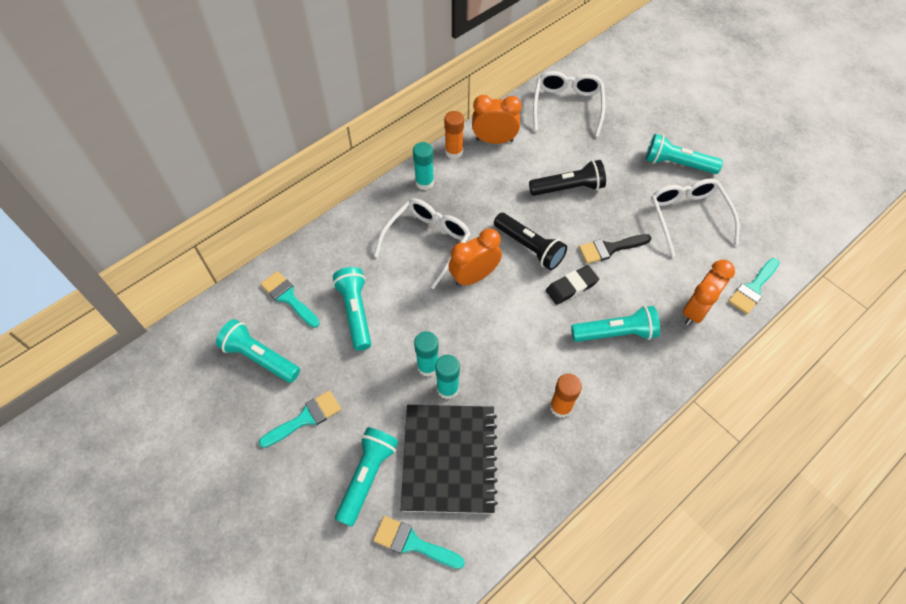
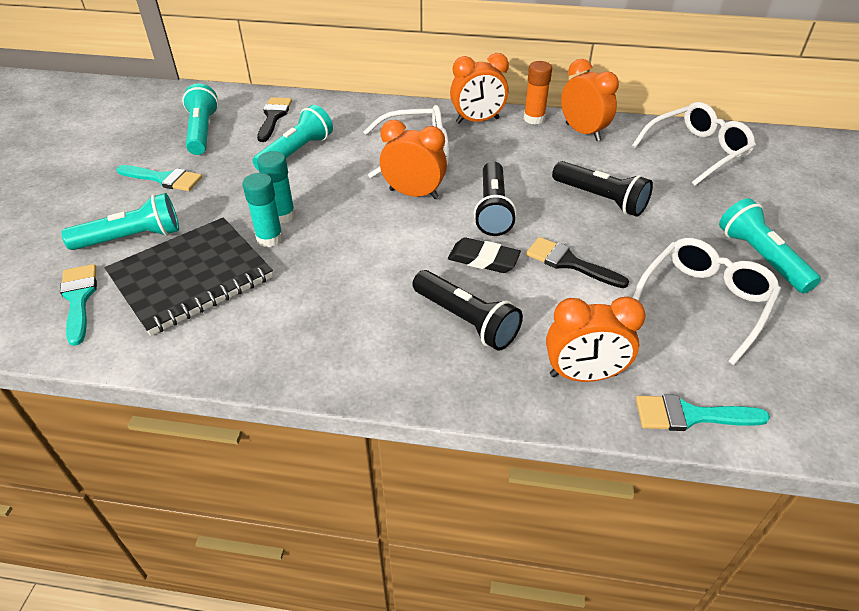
camera: 50 degrees right, 15 degrees down
(288, 297) = (273, 117): turquoise brush -> black brush
(424, 182) = (477, 121): turquoise glue stick -> orange clock
(560, 407) = (325, 324): orange glue stick -> none
(615, 333) = (466, 321): turquoise flashlight -> black flashlight

